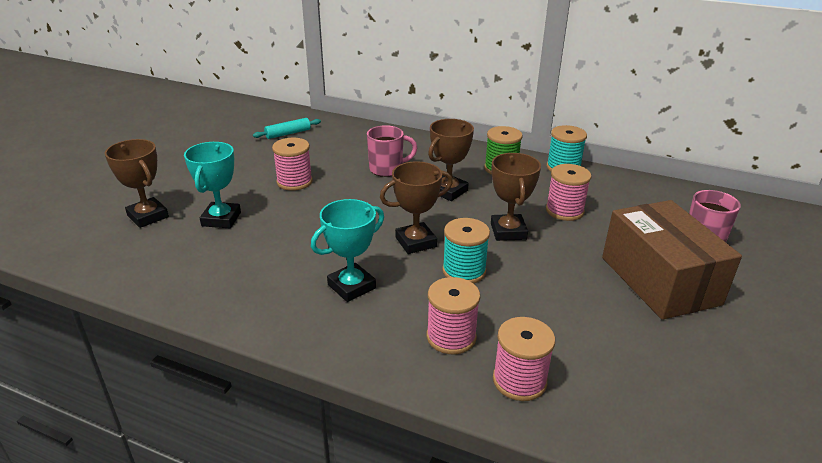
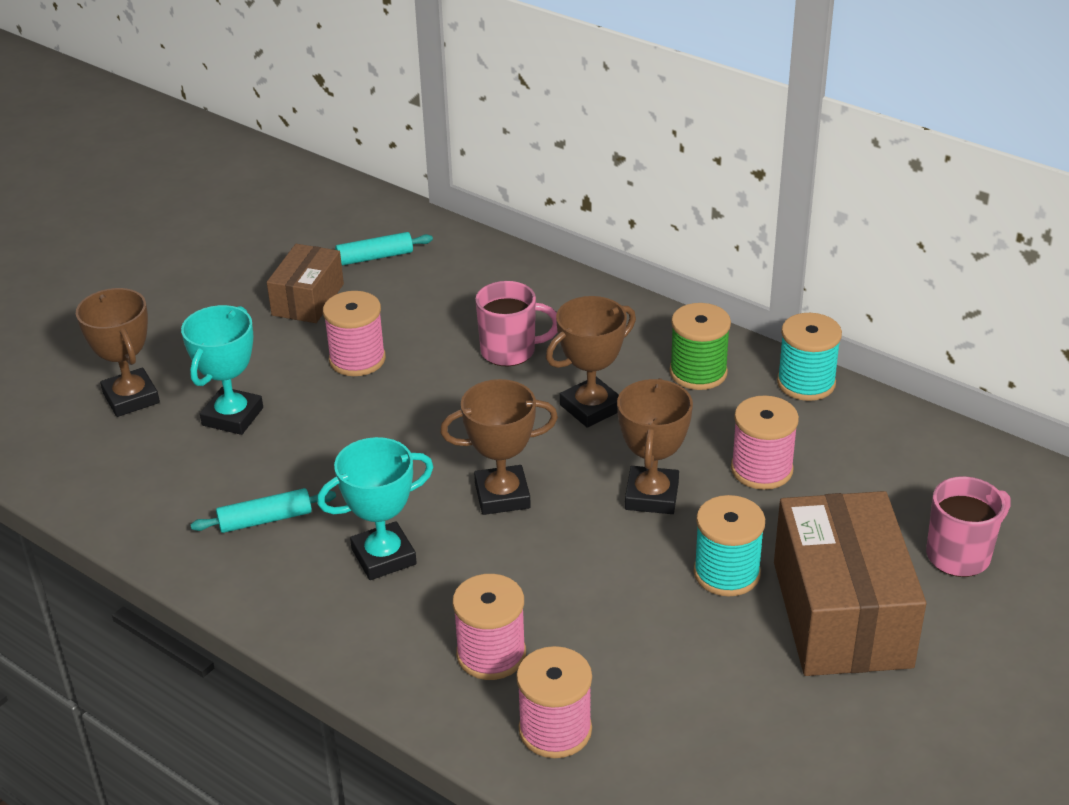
camera: 15 degrees right, 5 degrees up
(253, 156) = (308, 299): none -> brown box
(261, 275) = (265, 519): none -> turquoise rolling pin
(464, 271) = (553, 555): turquoise spool -> turquoise spool (726, 573)

